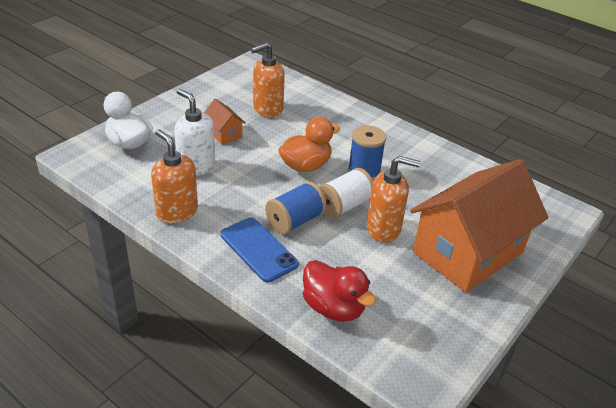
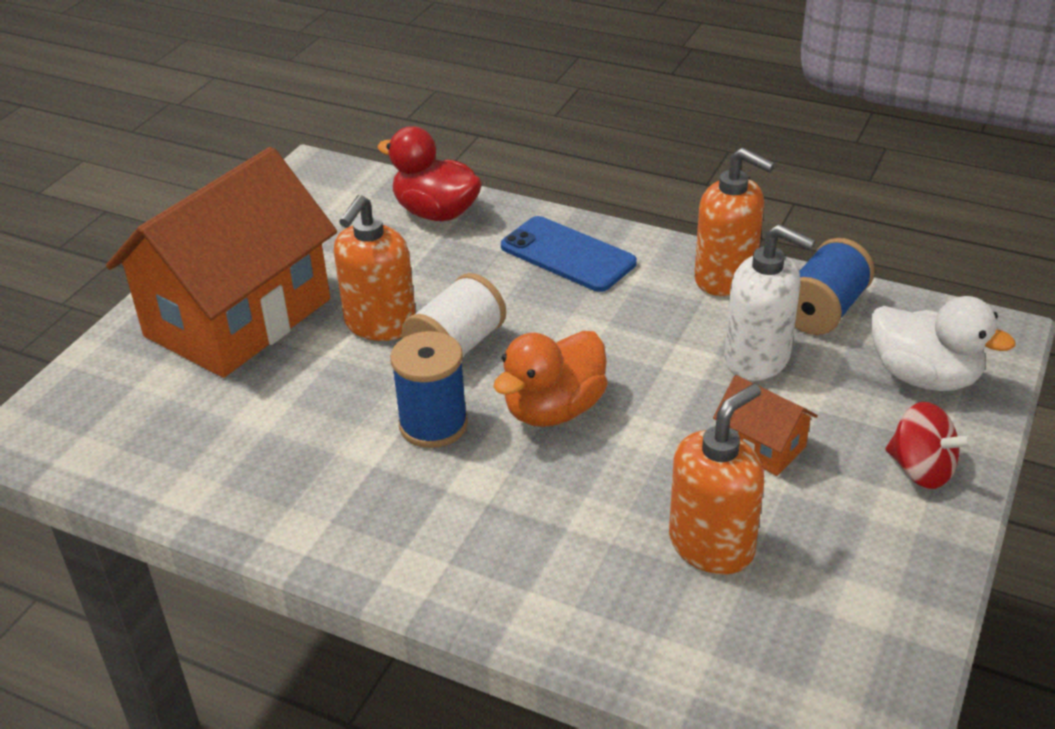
camera: 170 degrees right, 0 degrees up
(169, 113) = (921, 470): none -> red spinning top
(295, 221) = (531, 305): blue spool -> blue spool (823, 311)
(384, 229) = (380, 324): orange soap dispenser -> orange soap dispenser turned 60 degrees counterclockwise

